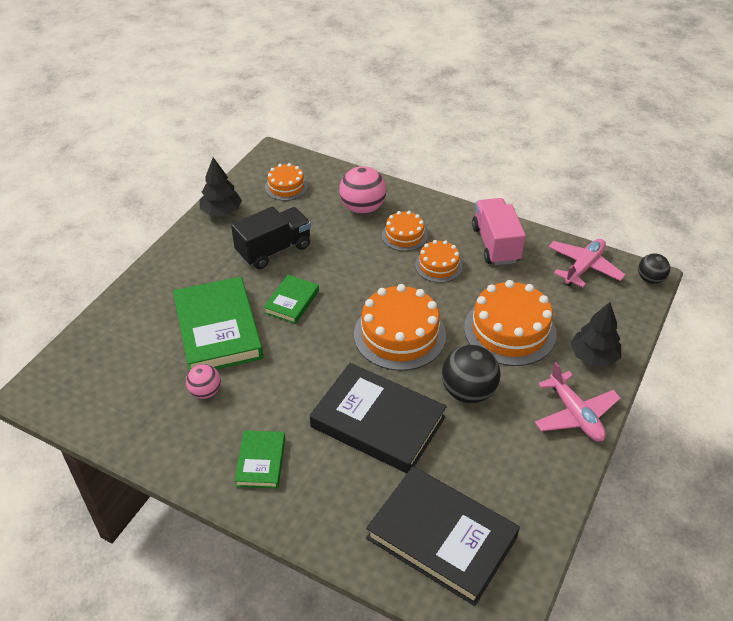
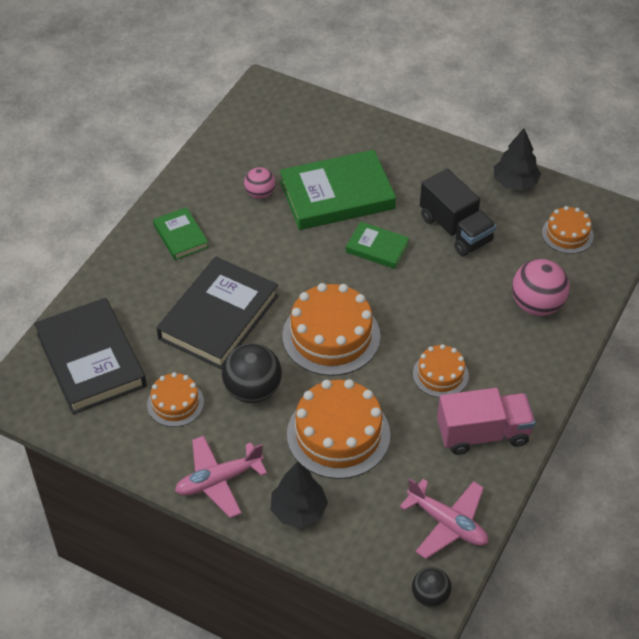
camera: 90 degrees right, 5 degrees up
(261, 461) = (181, 236): green book -> green book turned 60 degrees clockwise
(404, 235) = (490, 344): orange cake -> orange cake (175, 403)
(441, 538) = (91, 360): black book -> black book turned 60 degrees counterclockwise

